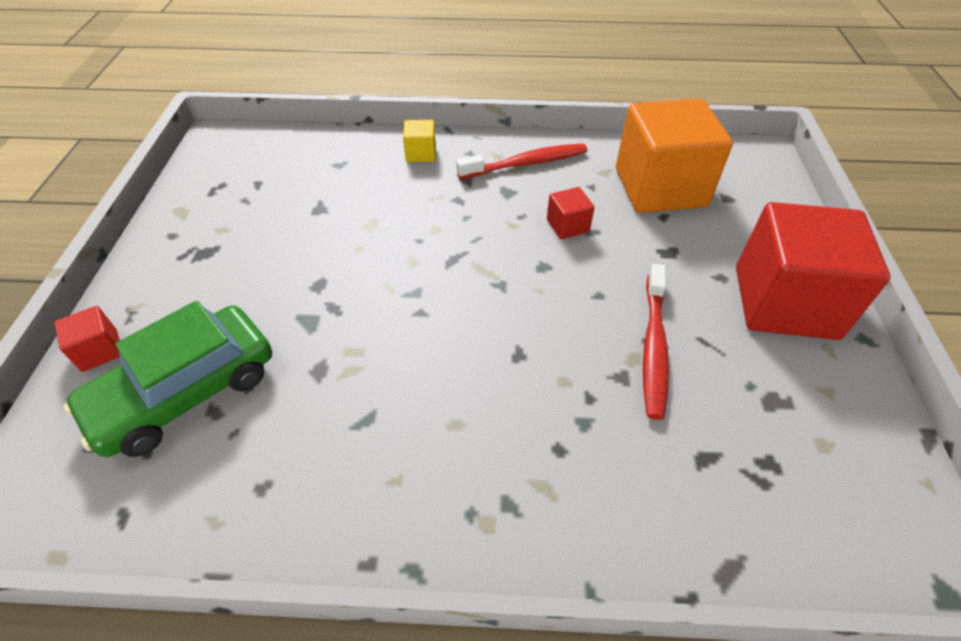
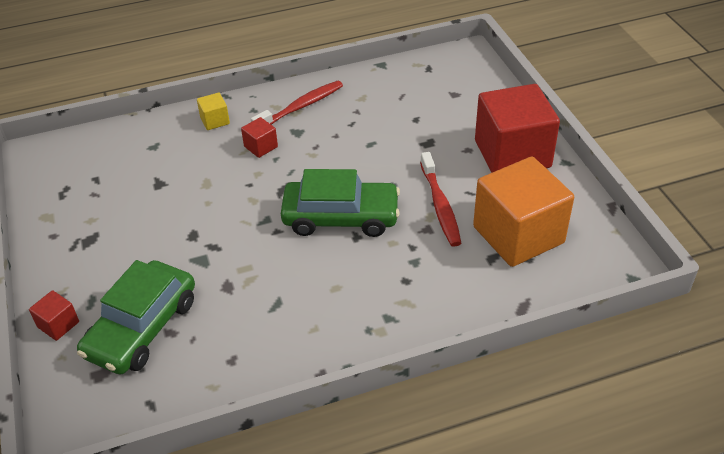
camera: 20 degrees left, 5 degrees down
(510, 320) = (341, 217): none -> green car
(567, 226) = (352, 144): red cube -> red cube (261, 147)
(660, 187) = (405, 99): orange cube -> orange cube (518, 235)

